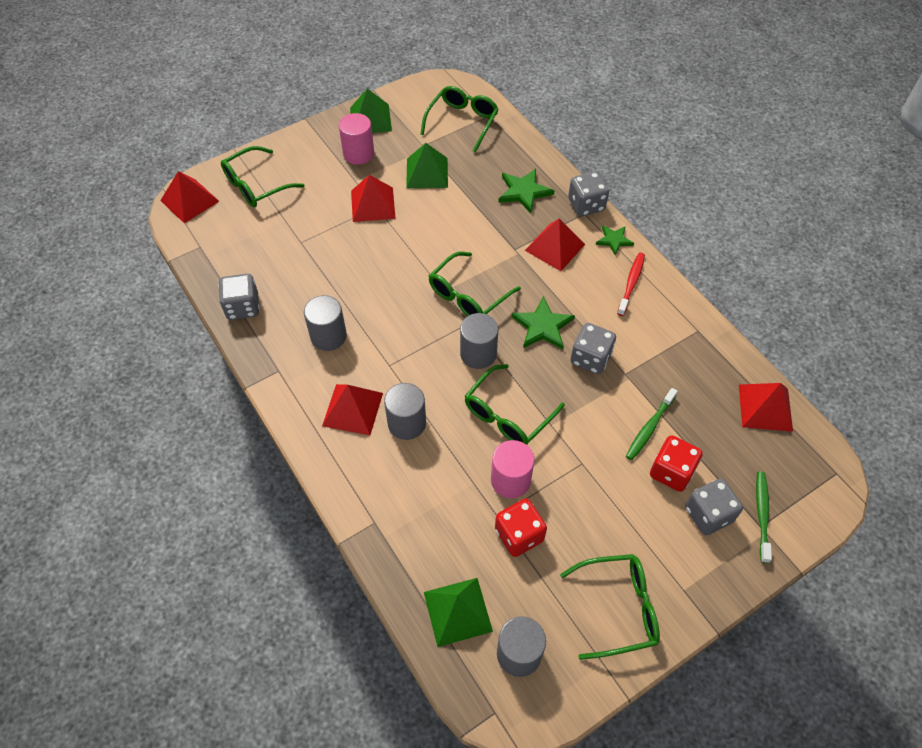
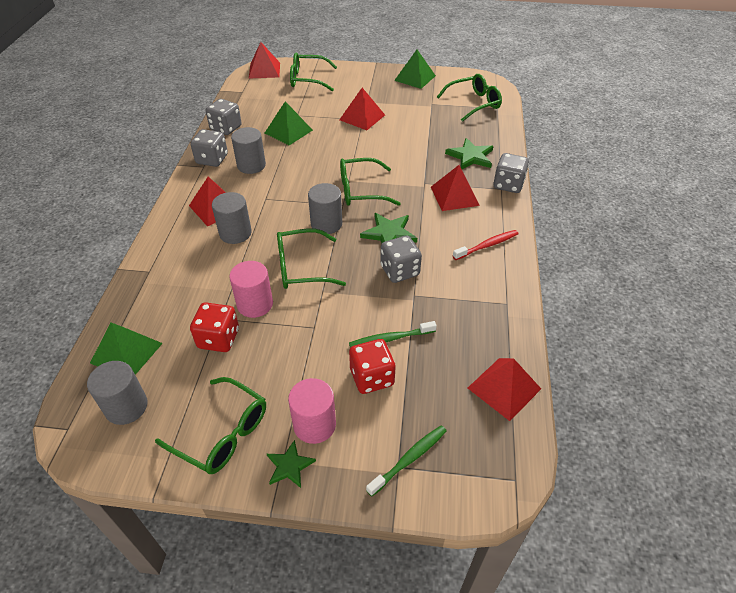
camera: 40 degrees right, 10 degrees down
(358, 153) = (386, 90): pink cylinder -> pink cylinder (314, 425)
(427, 173) = (416, 118): green pyramid -> green pyramid (288, 131)
(614, 240) = (505, 214): green star -> green star (289, 466)
(708, 514) = (365, 425): grey dice -> grey dice (212, 159)

